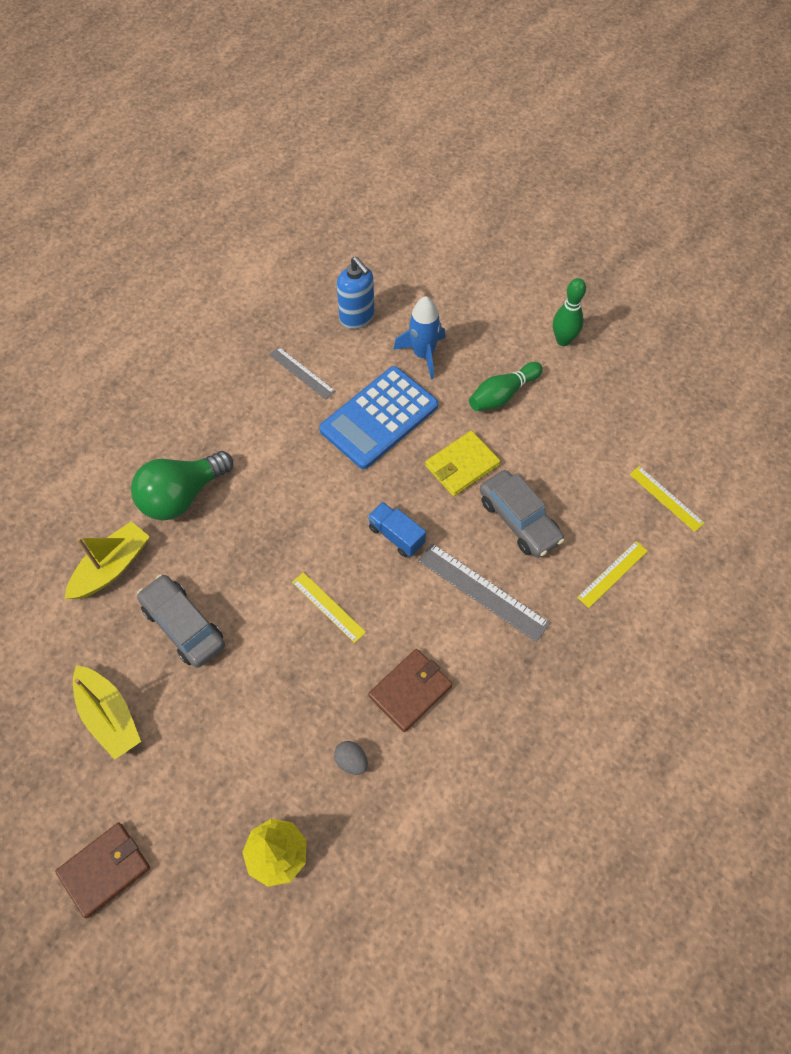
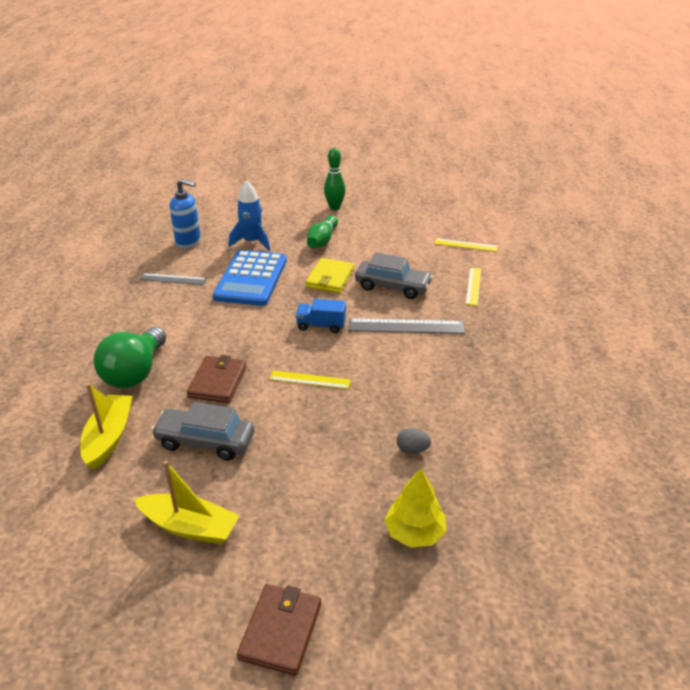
camera: 35 degrees left, 25 degrees down
(410, 691) = (412, 394): brown wallet -> brown wallet (217, 382)

